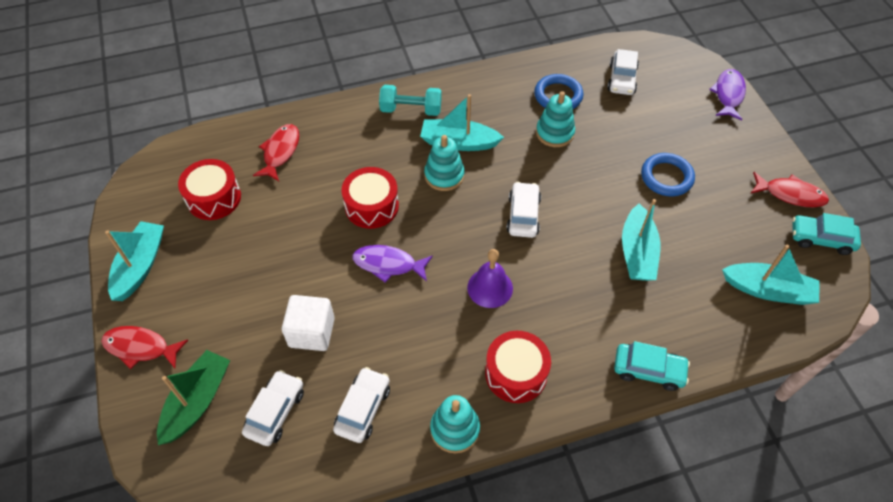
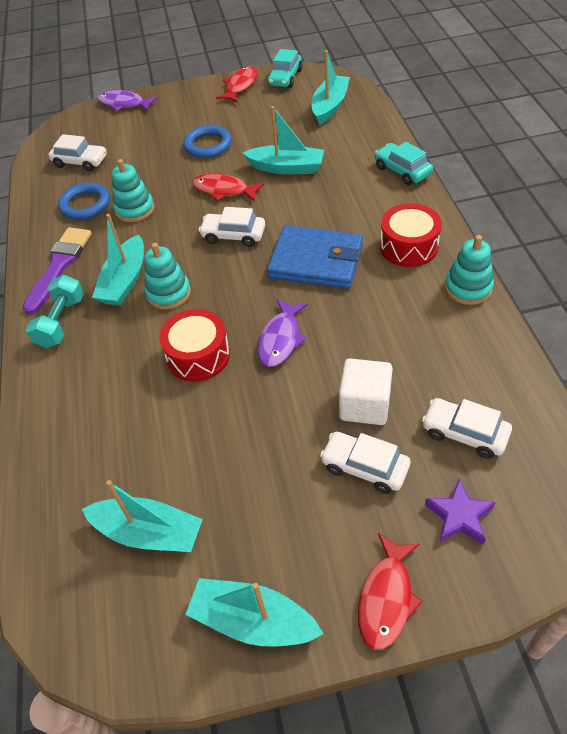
camera: 80 degrees left, 5 degrees down
(197, 401) = (459, 516): green boat -> purple star
(214, 198) = (148, 533): red drum -> turquoise boat
(280, 152) = (87, 456): red fish -> red fish (224, 190)
(363, 409) = (454, 356): white car -> white car (364, 467)
(476, 94) = (59, 266): none -> purple brush
(490, 288) = (316, 261): purple bell -> blue wallet
(648, 370) = (402, 171): turquoise car -> turquoise car turned 60 degrees counterclockwise

